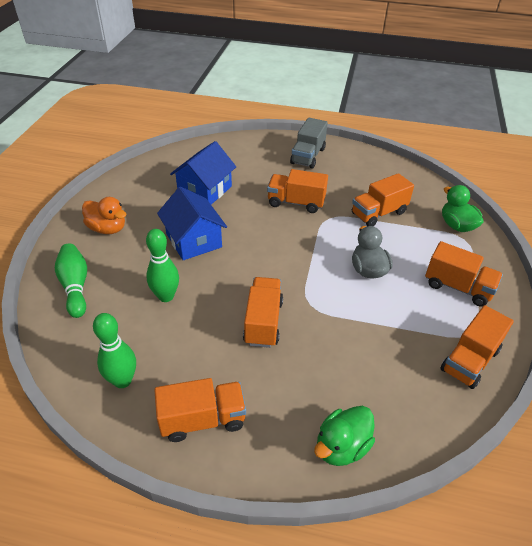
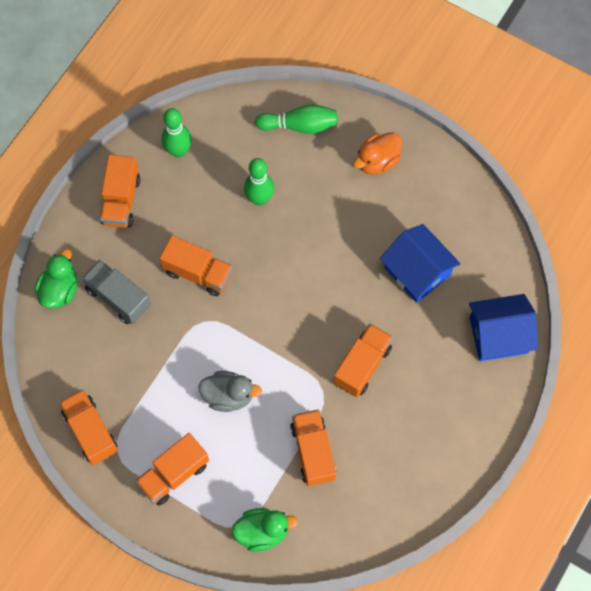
camera: 110 degrees right, 25 degrees up
(193, 240) = (331, 239): blue house -> blue house (498, 335)
(308, 156) = (456, 417): grey truck -> grey truck (118, 297)
(341, 447) = (60, 290): green duck -> green duck turned 45 degrees clockwise

